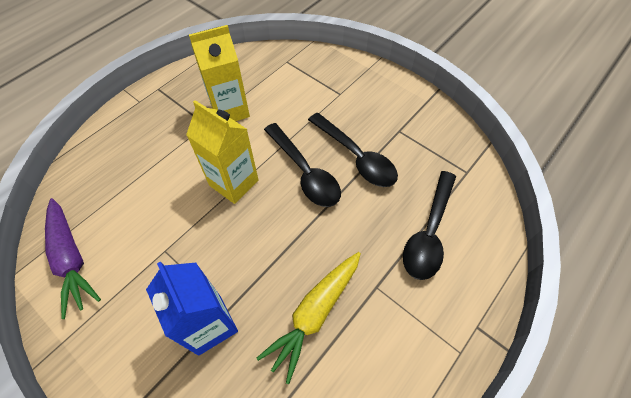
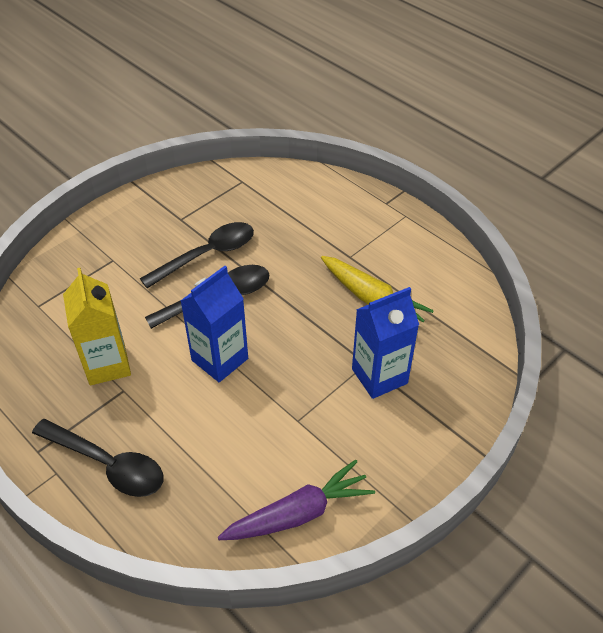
camera: 85 degrees left, 10 degrees down
(234, 183) = (220, 359): yellow carton -> blue carton
(429, 232) = (301, 216): black spoon -> black spoon (107, 464)

